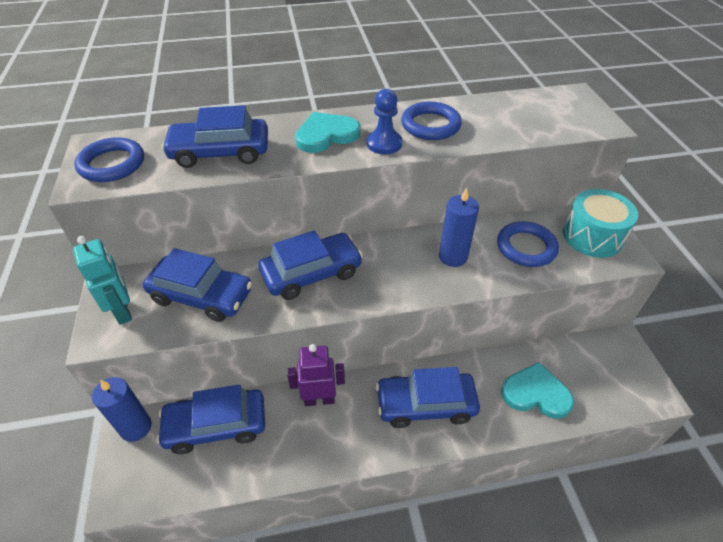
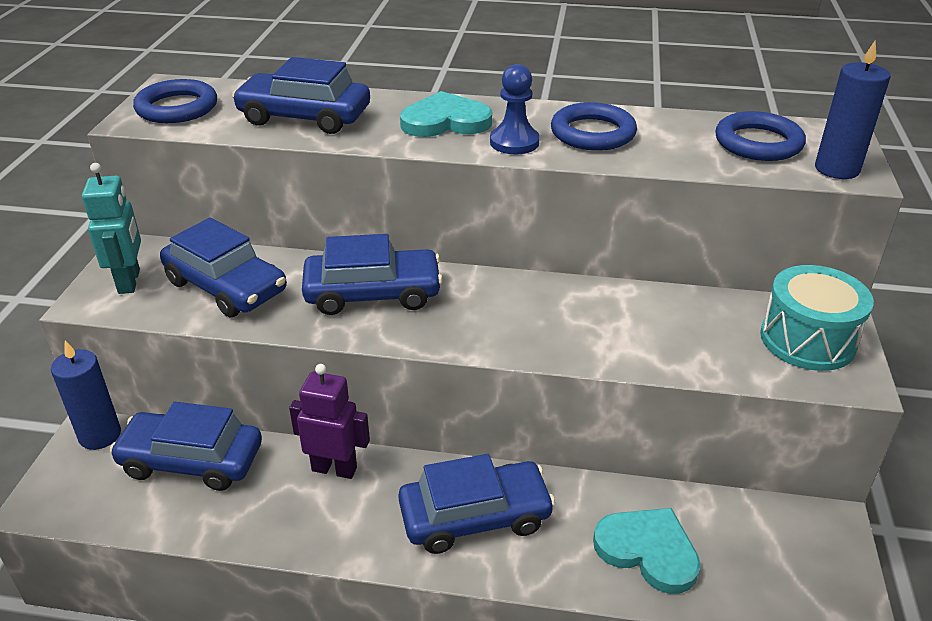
camera: 20 degrees right, 10 degrees down
(425, 404) = (475, 516): blue car -> blue car turned 150 degrees clockwise
(453, 257) = (575, 317): blue candle -> blue candle (837, 169)
(526, 247) = (692, 330): blue ring -> blue ring (758, 143)

